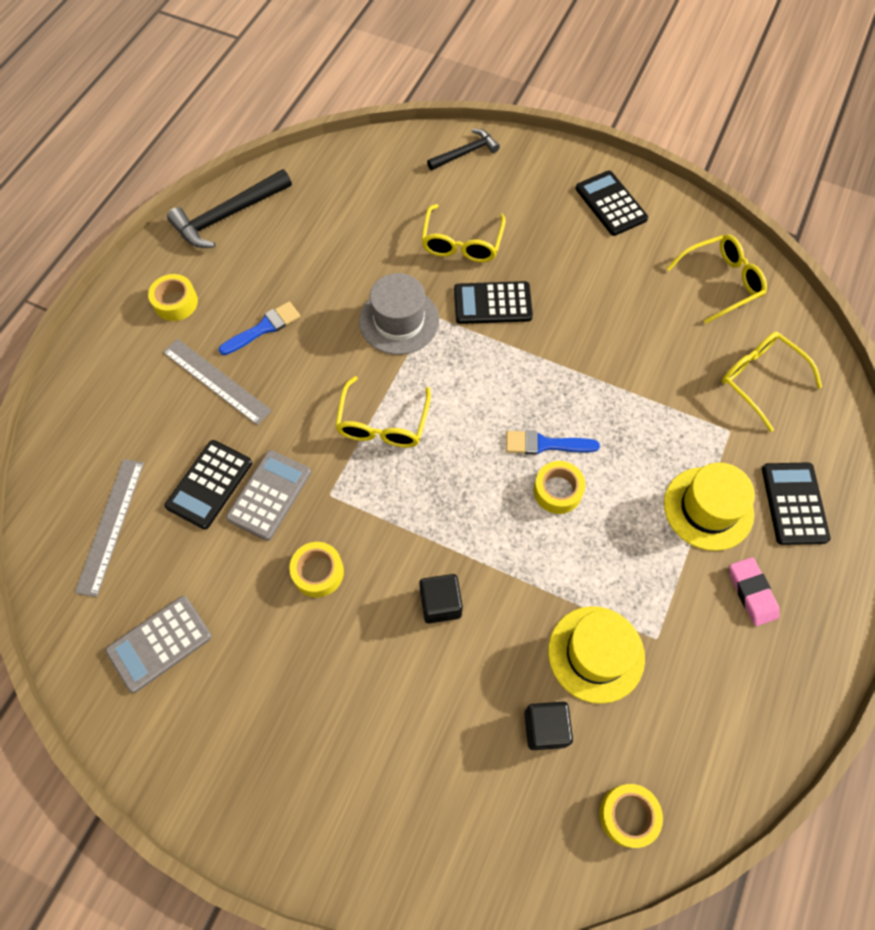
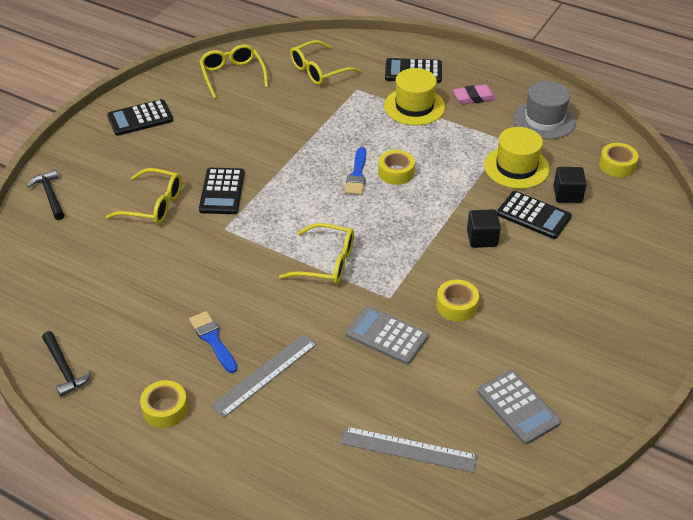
camera: 85 degrees left, 20 degrees down
(209, 484) = (373, 377): black calculator -> black calculator (533, 215)
(228, 216) = (64, 369): black hammer -> black hammer, size x0.61
(399, 321) = (226, 248): grey hat -> grey hat (544, 120)

